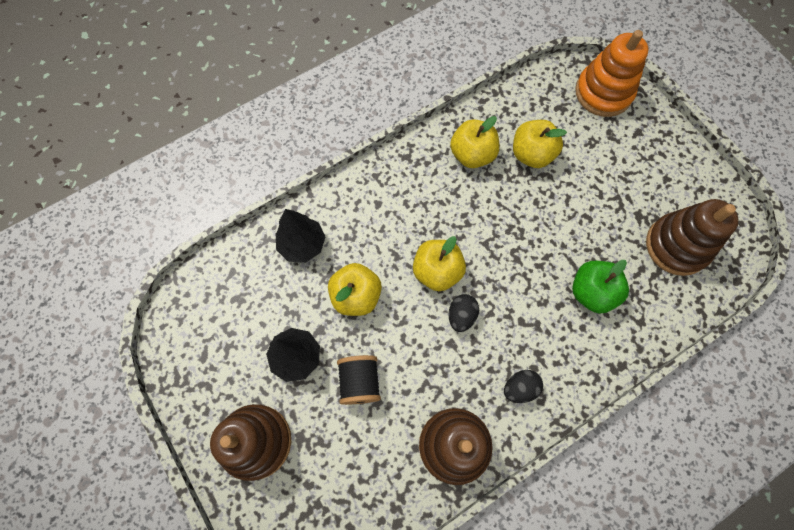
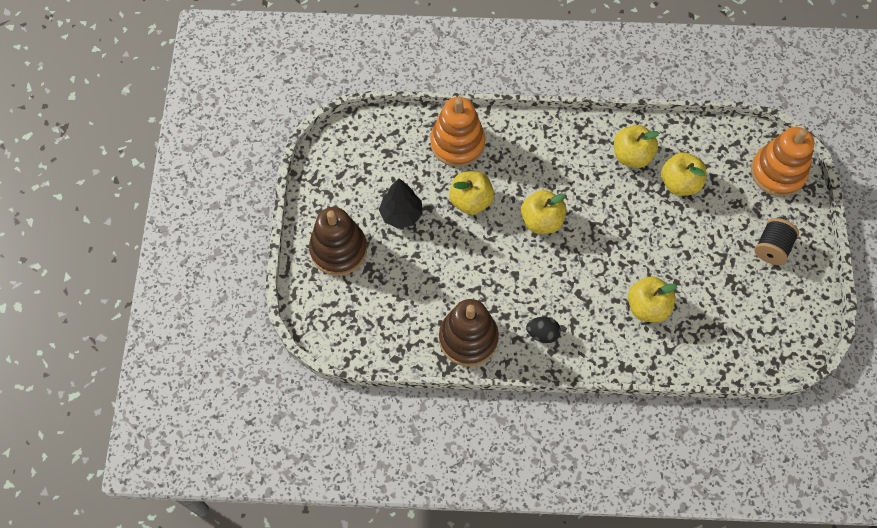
camera: 35 degrees right, 5 degrees down
(302, 245) = (457, 143): black tree -> orange stacking toy
(360, 382) = (433, 258): black spool -> black spool (771, 248)
(461, 316) = (536, 261): black egg -> none
(592, 292) = (647, 307): green apple -> yellow apple
(677, 246) = (743, 318): brown stacking toy -> none

